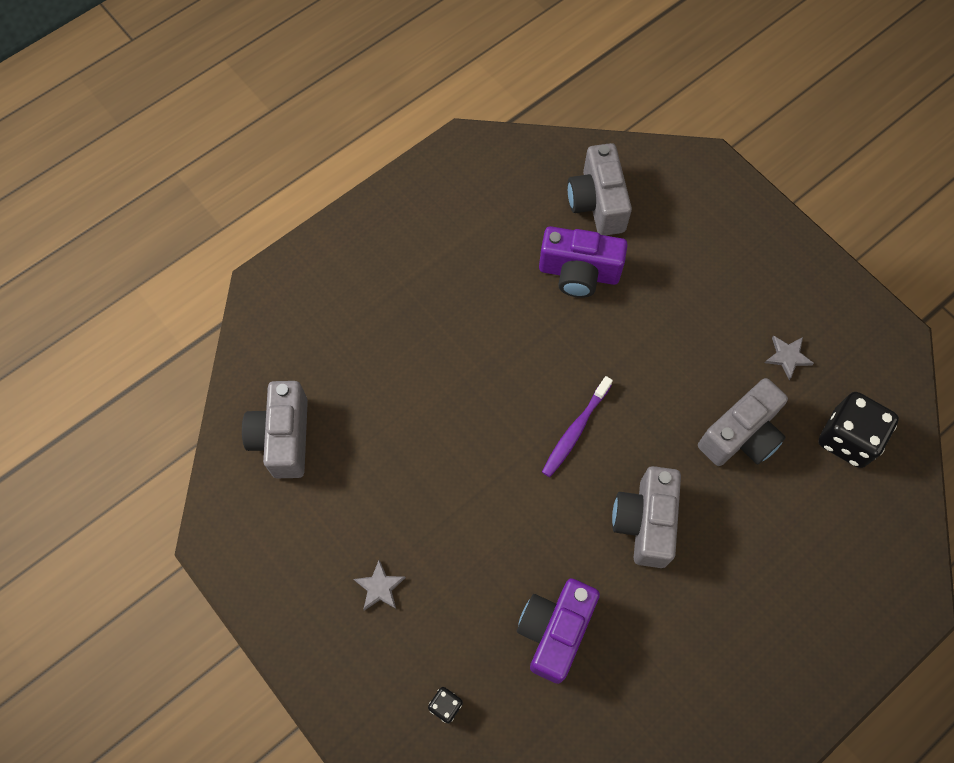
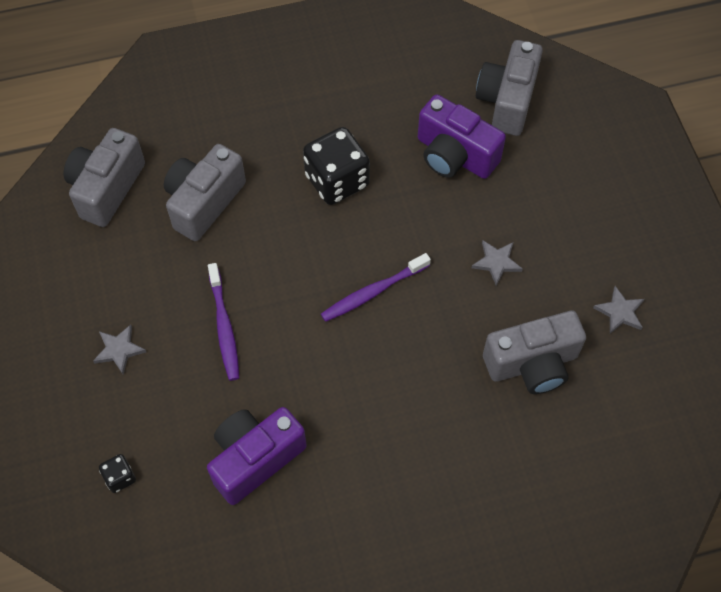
camera: 25 degrees right, 5 degrees down
(462, 522) = (224, 327): none -> purple toothbrush
(645, 522) = (394, 401): grey camera -> grey camera (204, 202)
(665, 357) = (496, 262): none -> grey star
(847, 438) = (640, 412): black dice -> black dice (337, 180)

